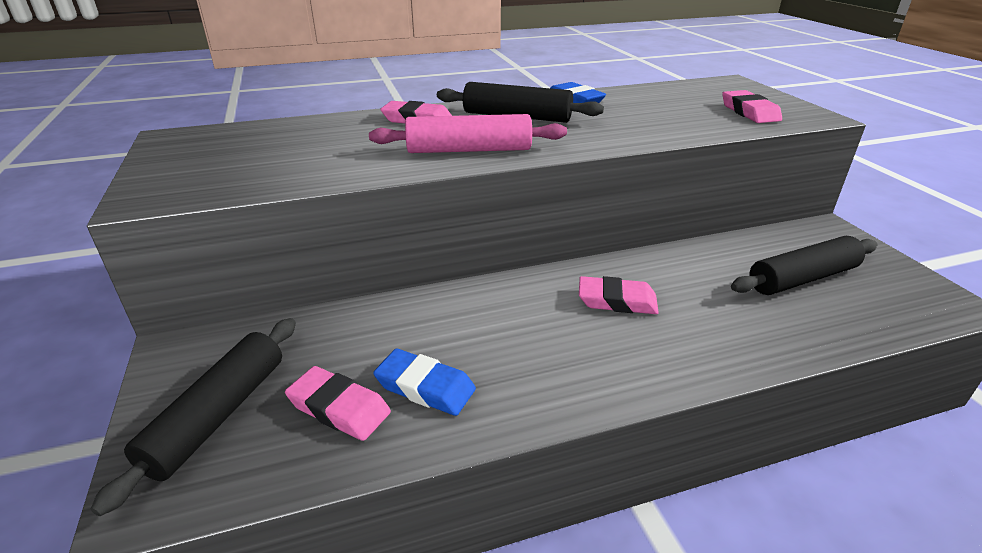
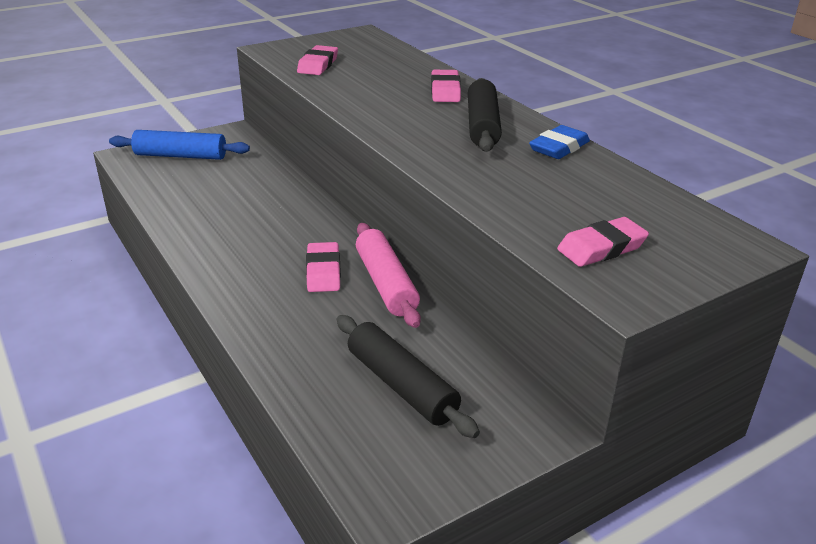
camera: 75 degrees right, 0 degrees up
(218, 415) = (180, 156): black rolling pin -> blue rolling pin
(339, 408) = (188, 185): pink eraser -> pink eraser (318, 65)
(425, 387) = (208, 207): blue eraser -> none
(469, 150) = (385, 116): pink rolling pin -> pink rolling pin (386, 284)

